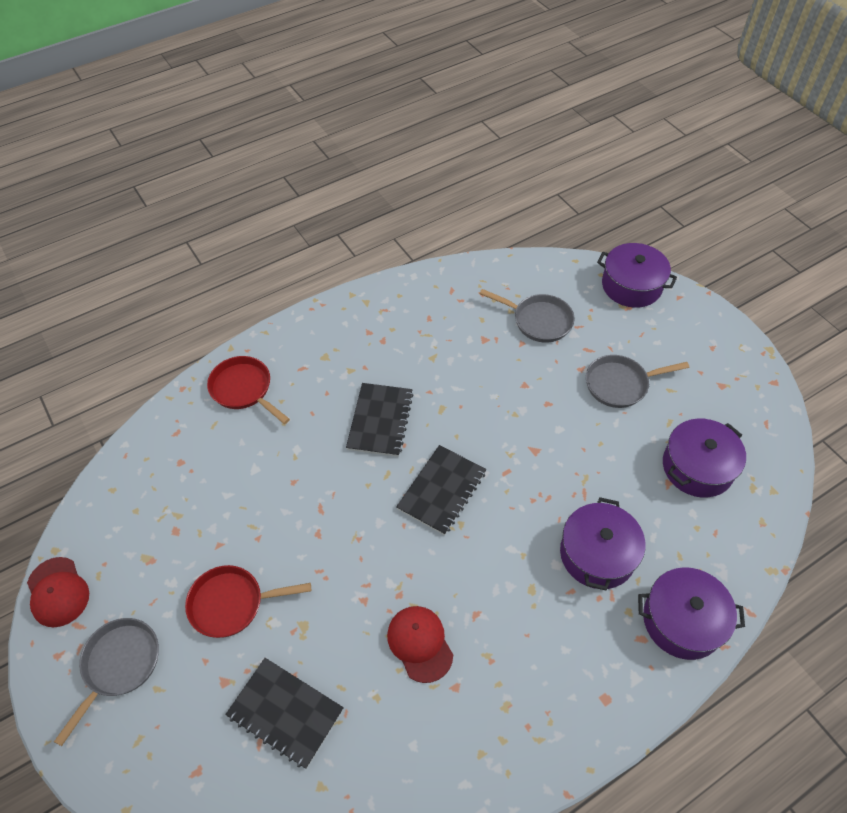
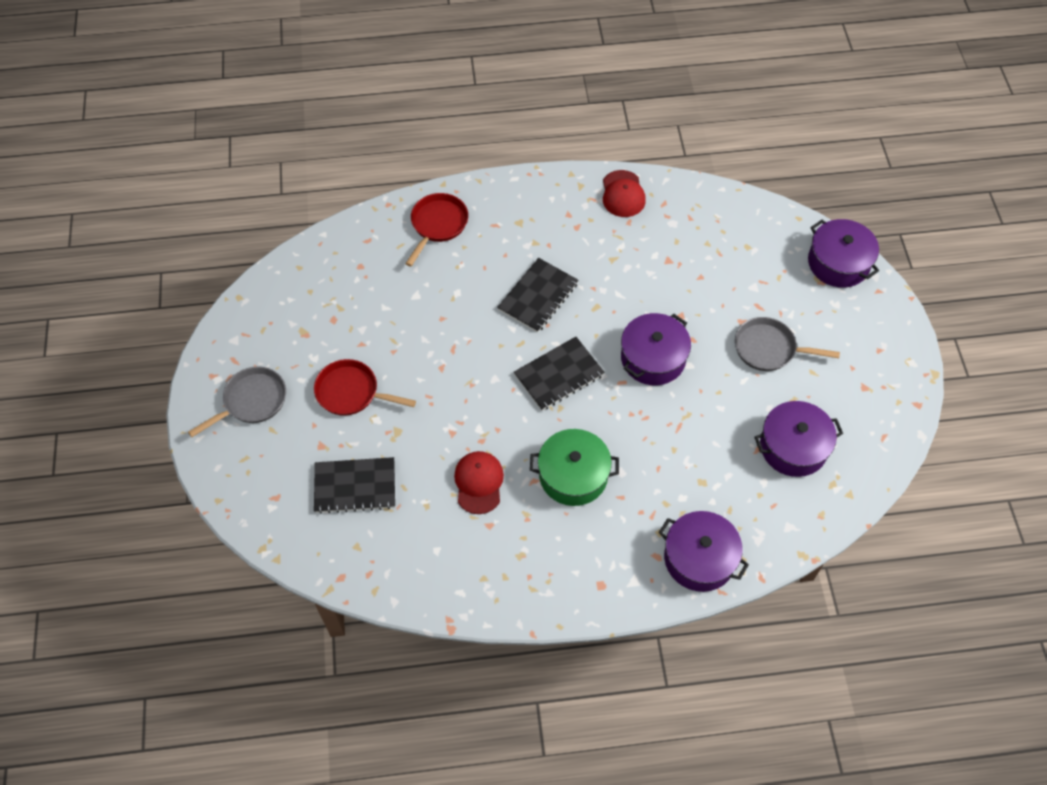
camera: 25 degrees right, 5 degrees up
(58, 592) = (229, 330): red cap -> red cap (623, 194)
(244, 389) = (438, 225): red pan -> red pan turned 45 degrees clockwise
(285, 713) = (355, 486): black notebook -> black notebook turned 60 degrees counterclockwise
(512, 590) = (573, 475): none -> green pot
(538, 321) = (728, 262): grey pan -> none
(597, 554) = (660, 479): purple pot -> purple pot (653, 358)

